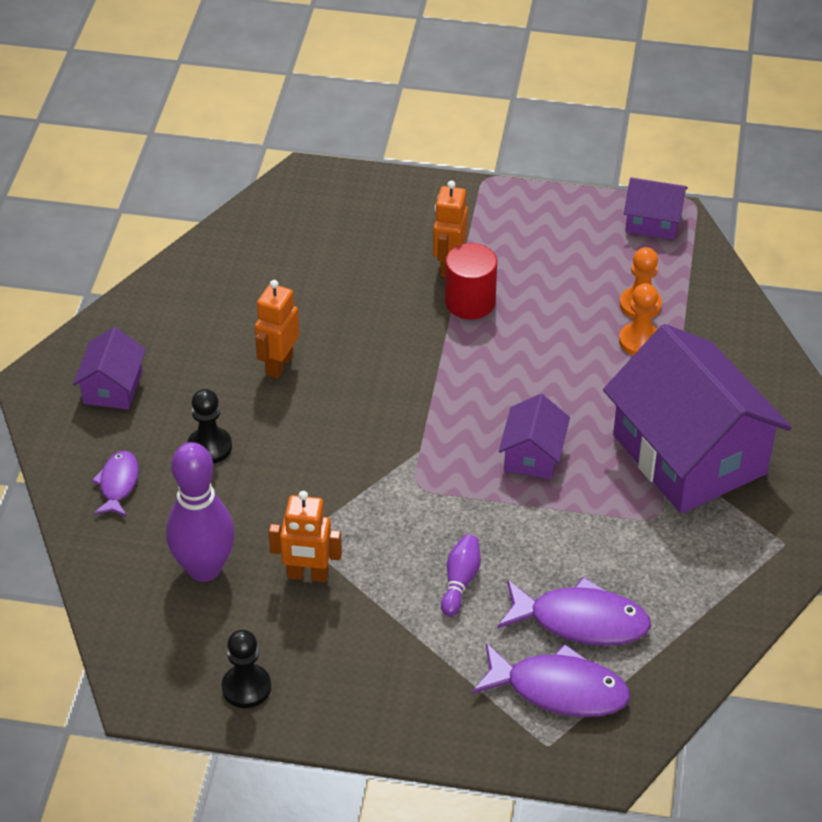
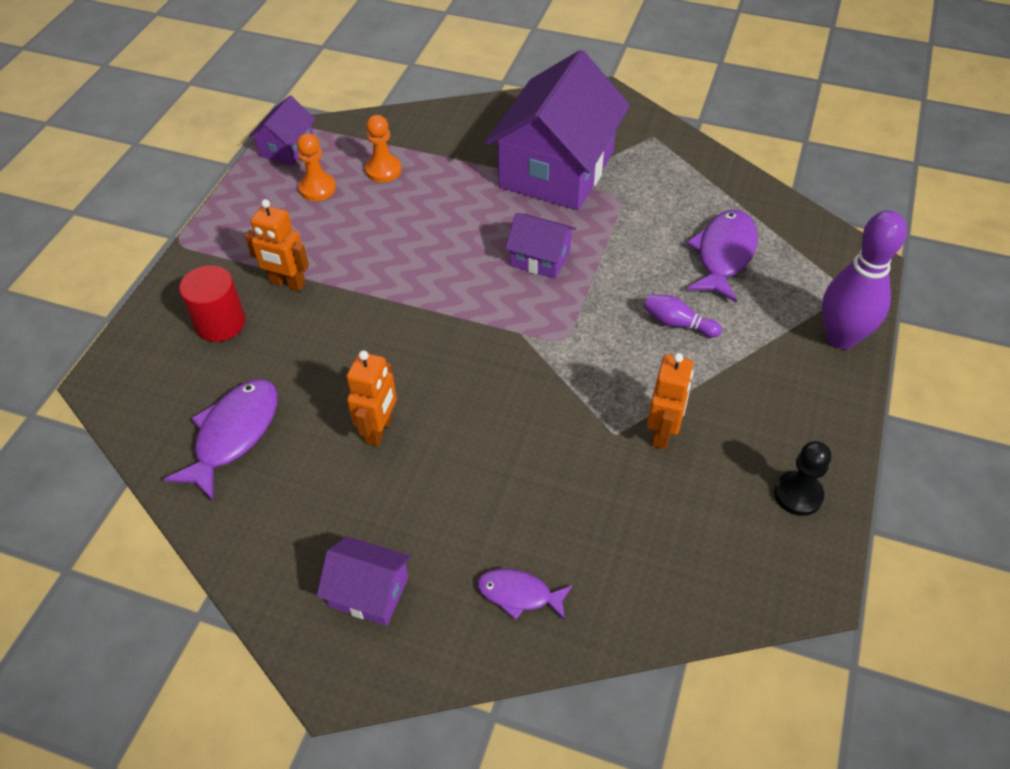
camera: 80 degrees left, 5 degrees up
(204, 569) = (648, 519): purple bowling pin -> purple bowling pin (841, 338)
(209, 447) = (481, 501): black pawn -> none
(279, 365) = (379, 430): orange robot -> orange robot turned 105 degrees counterclockwise
(470, 302) = (341, 275): red cylinder -> red cylinder (220, 323)
(559, 689) = (793, 277): purple fish -> purple fish (233, 434)
(640, 341) = (425, 176): orange pawn -> orange pawn (317, 188)
(689, 454) = (557, 169): purple house -> purple house turned 45 degrees counterclockwise

